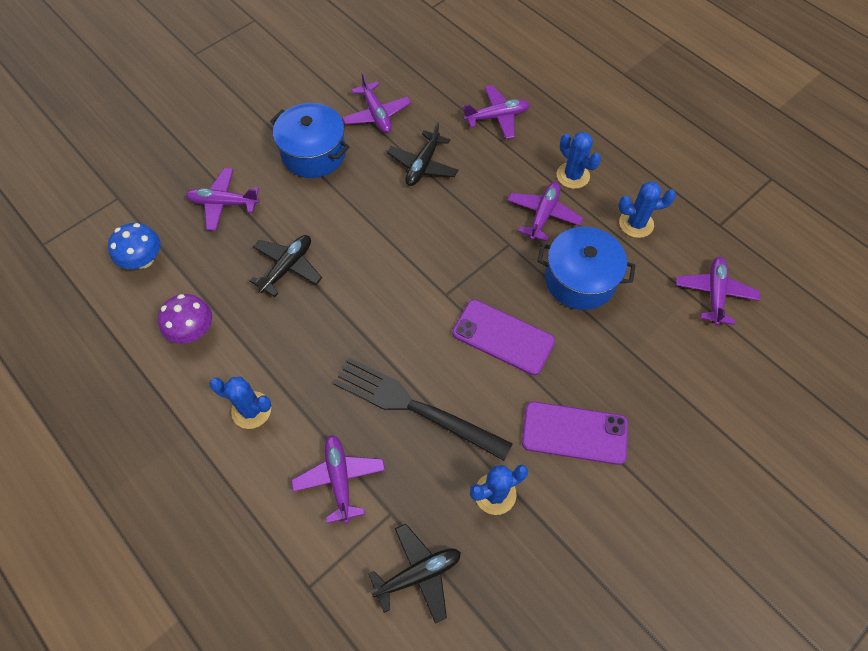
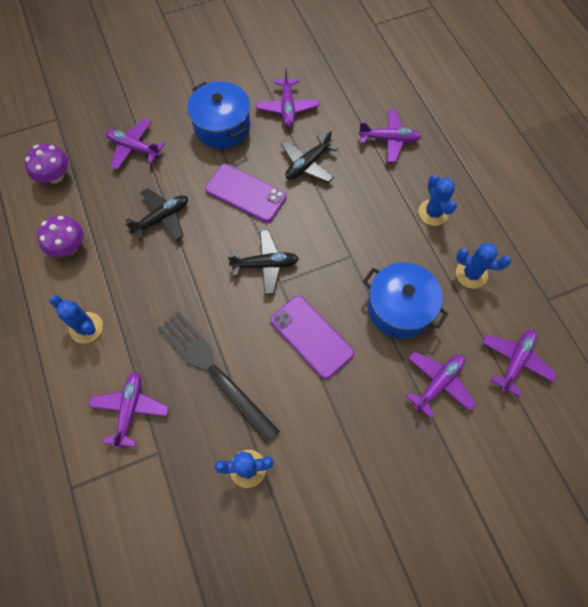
camera: 20 degrees right, 5 degrees up
(143, 260) = (55, 176): blue mushroom -> purple mushroom
(418, 574) = (158, 511): black plane -> black plane (265, 265)
(543, 215) = (392, 240): purple plane -> purple plane (438, 383)
(574, 433) = (336, 441): purple phone -> purple phone (245, 193)

